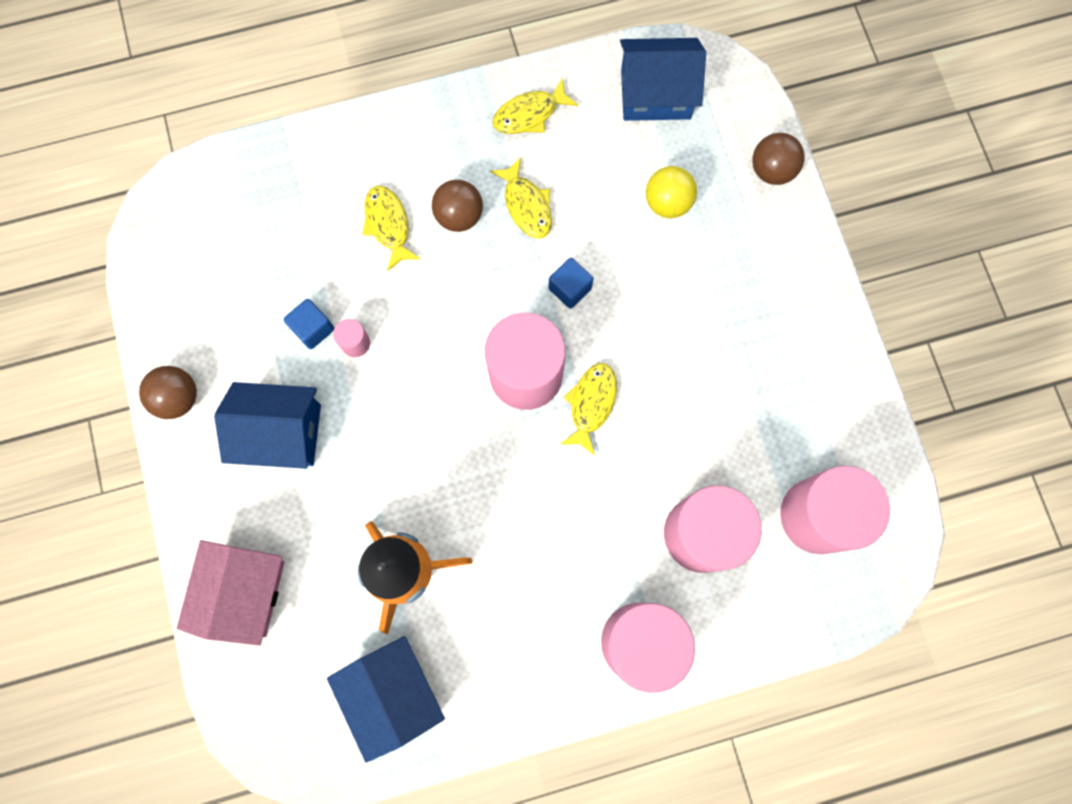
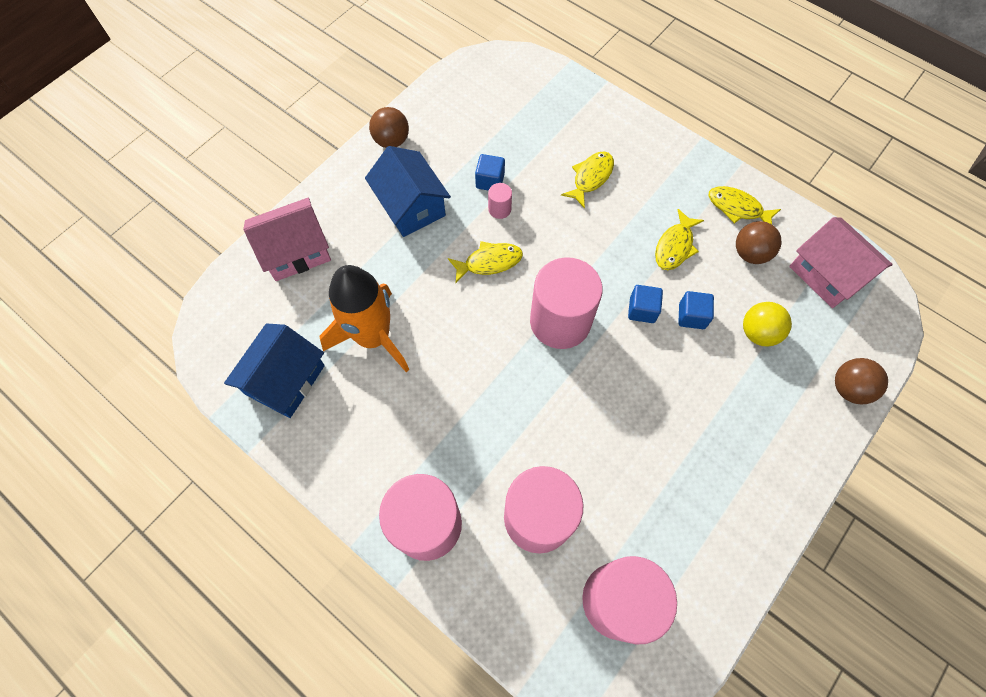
camera: 55 degrees right, 10 degrees down
(459, 216) = (632, 212): brown ball -> brown ball (750, 253)
(591, 404) = (573, 377): yellow fish -> yellow fish (489, 262)
(609, 248) = (691, 316): none -> blue cube
(655, 93) = (827, 274): blue house -> pink house

